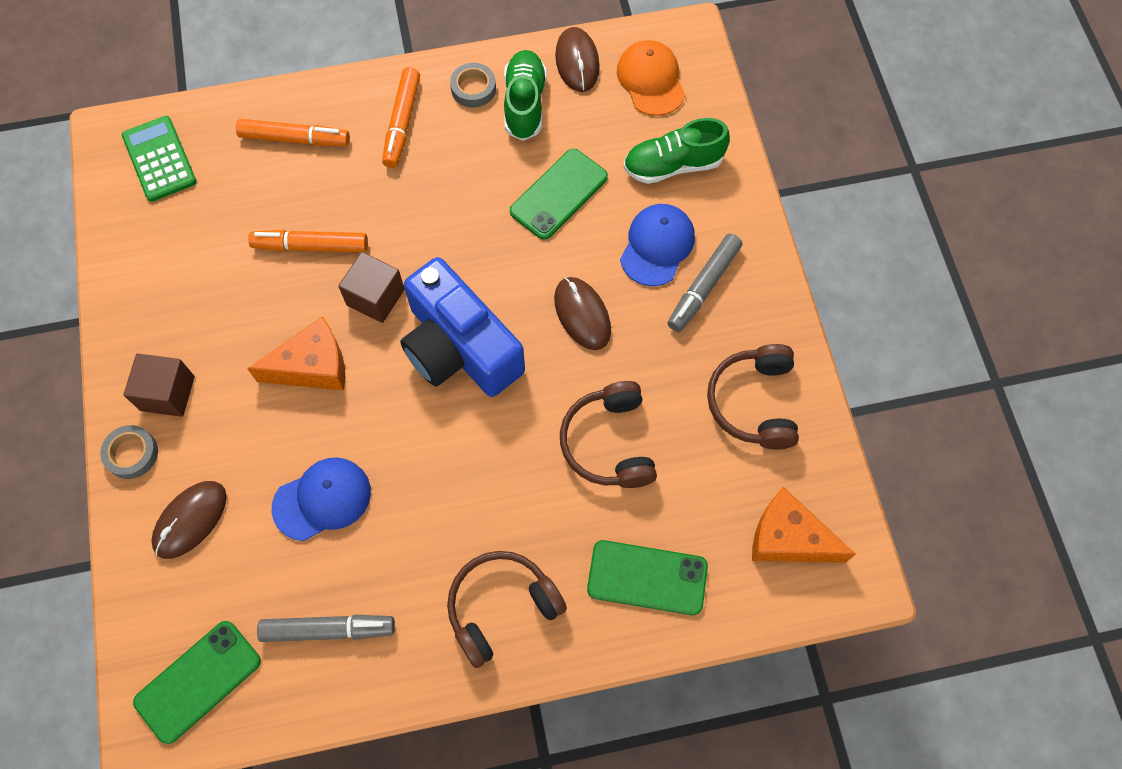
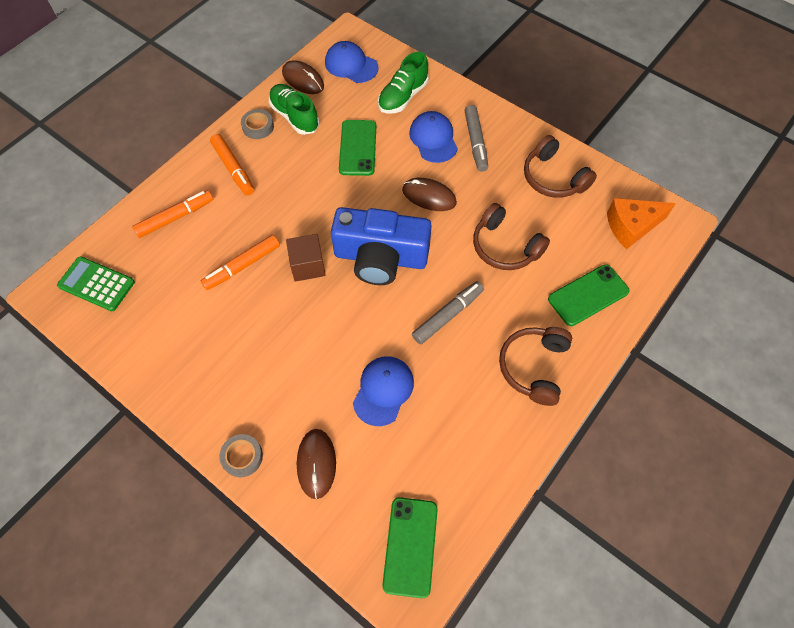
camera: 40 degrees left, 5 degrees down
(167, 393) = (231, 406): brown cube -> none
(313, 367) = (307, 327): orange cheese -> none
(328, 629) = (456, 455): grey marker -> grey marker (447, 315)
(651, 80) = (351, 65): orange cap -> blue cap

